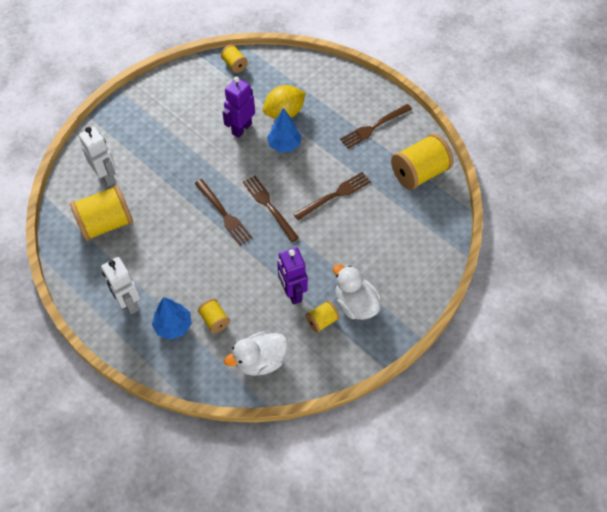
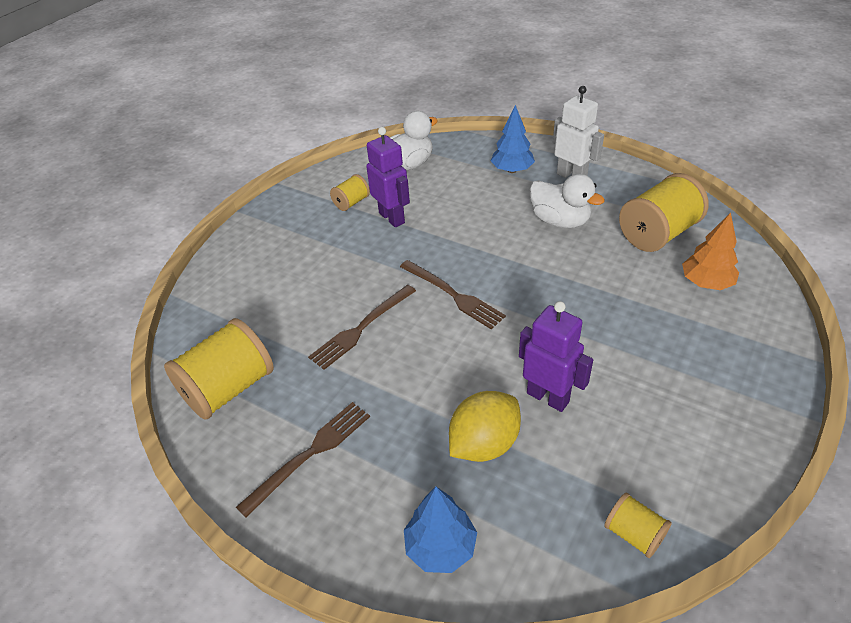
camera: 170 degrees right, 15 degrees down
(106, 176) = (706, 283): white robot -> orange tree
(214, 320) = (470, 181): yellow spool -> none
(224, 214) = (512, 274): brown fork -> none
(241, 128) = (548, 397): purple robot -> purple robot turned 75 degrees counterclockwise
(284, 145) = (463, 385): blue tree -> blue tree (441, 547)
(355, 304) = (315, 222): white duck -> white duck (560, 221)

